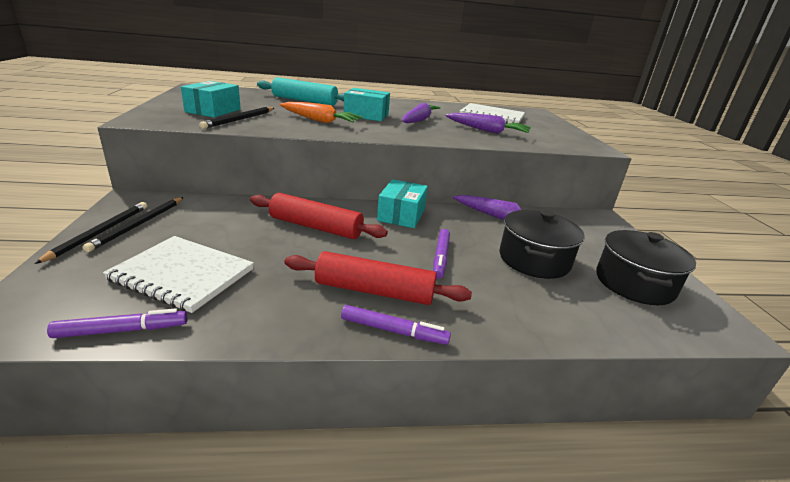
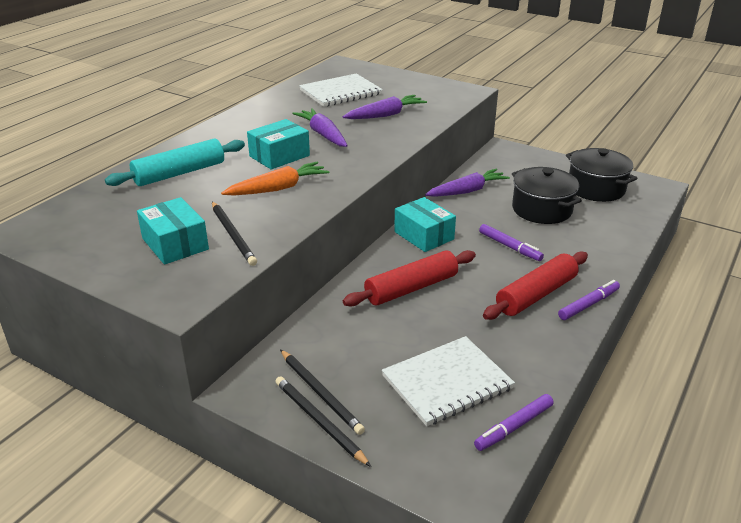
camera: 50 degrees left, 5 degrees up
(122, 330) = (514, 427): purple marker -> purple marker turned 150 degrees counterclockwise

